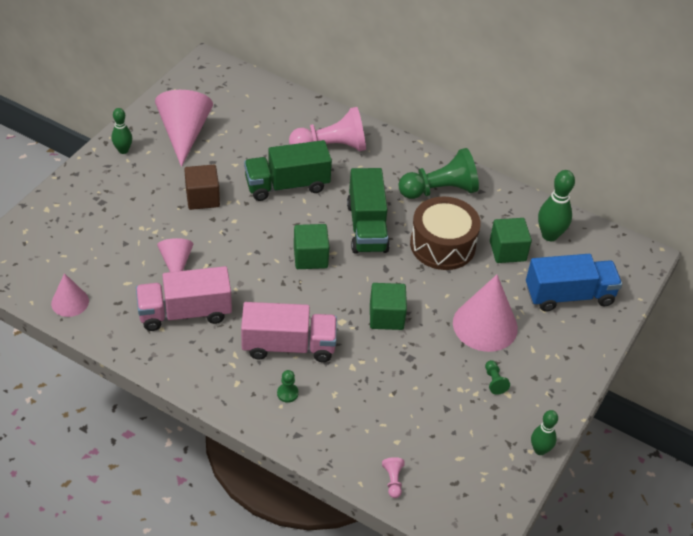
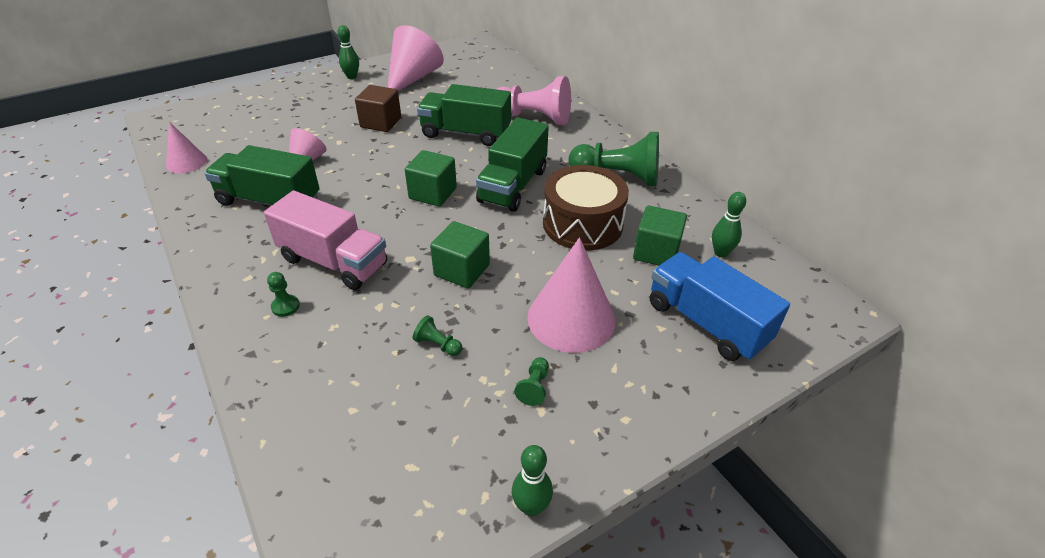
camera: 30 degrees right, 5 degrees down
(185, 313) = (269, 201): pink truck -> green truck
(393, 480) = (302, 458): pink pawn -> none
(414, 378) = (438, 345): none -> green pawn
(549, 235) = (721, 253): green bowling pin -> green bowling pin, size x0.64
(569, 295) = (706, 323): blue truck -> blue truck turned 150 degrees counterclockwise

